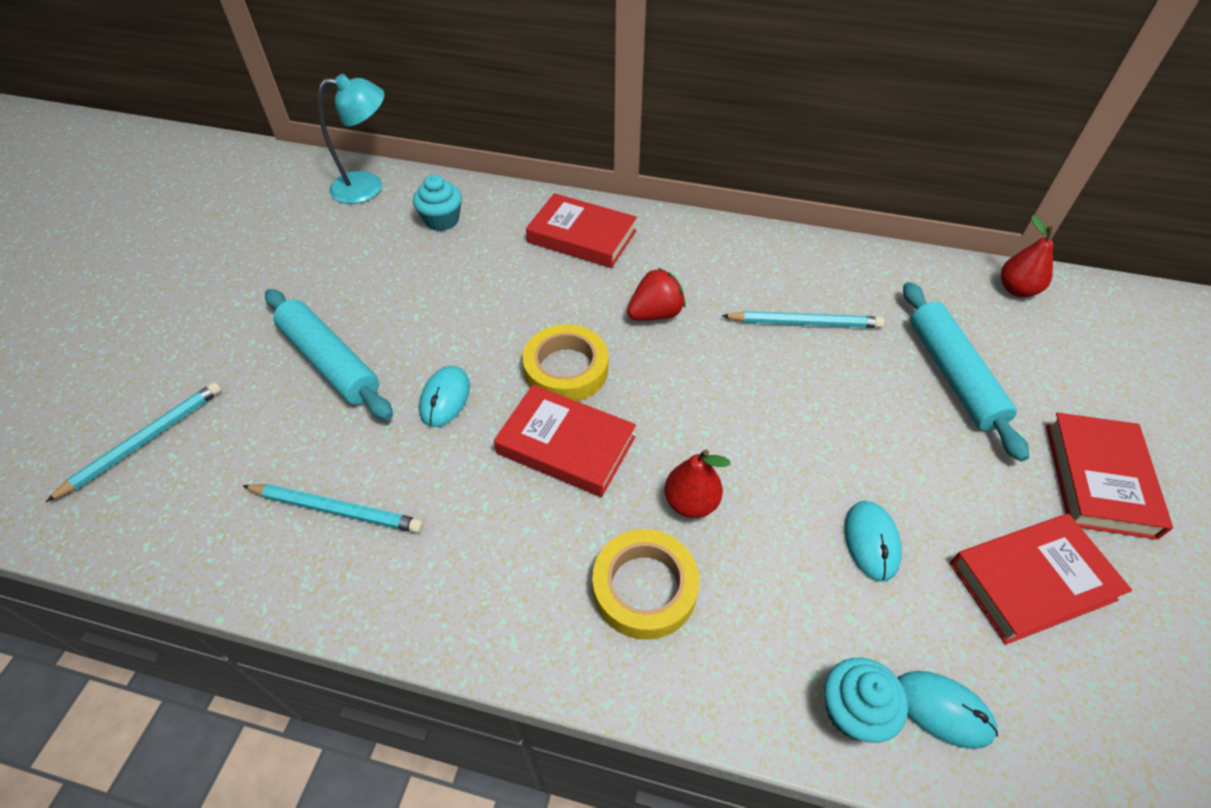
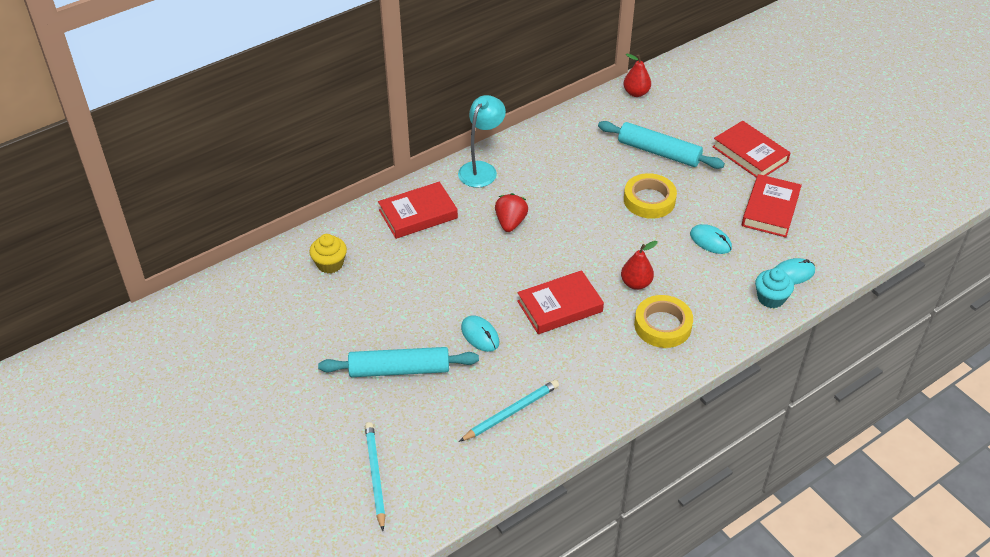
camera: 50 degrees left, 5 degrees down
(368, 187) = (252, 281): turquoise lamp -> turquoise lamp (481, 169)
(442, 220) = (330, 264): turquoise cupcake -> yellow cupcake
(566, 369) = (511, 278): yellow tape -> yellow tape (649, 200)
(804, 323) = (577, 175): turquoise pencil -> none

